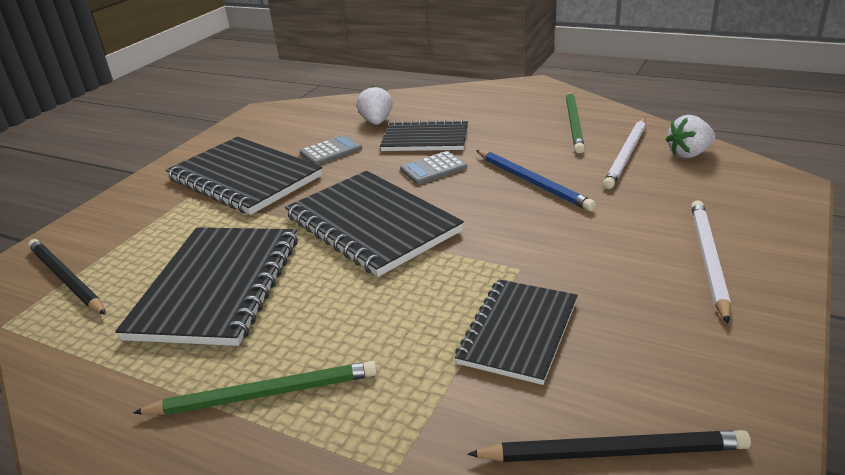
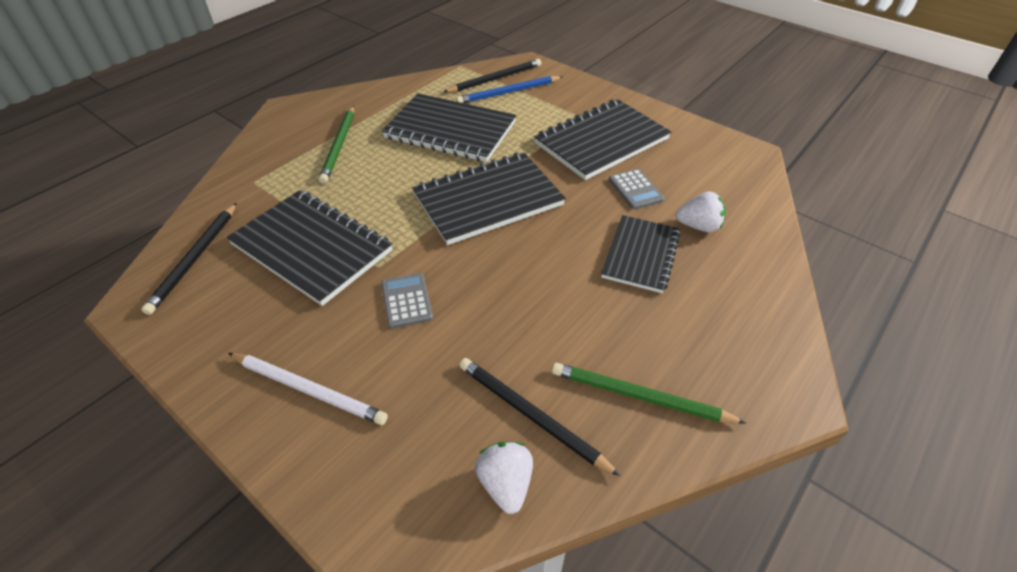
camera: 100 degrees right, 15 degrees up
(433, 169) = (568, 249): grey calculator -> grey calculator (406, 301)
(518, 332) = (312, 247): black notebook -> black notebook, size x1.55
(532, 182) = (508, 312): blue pencil -> blue pencil (509, 92)
(627, 155) = (531, 416): white pencil -> black pencil

